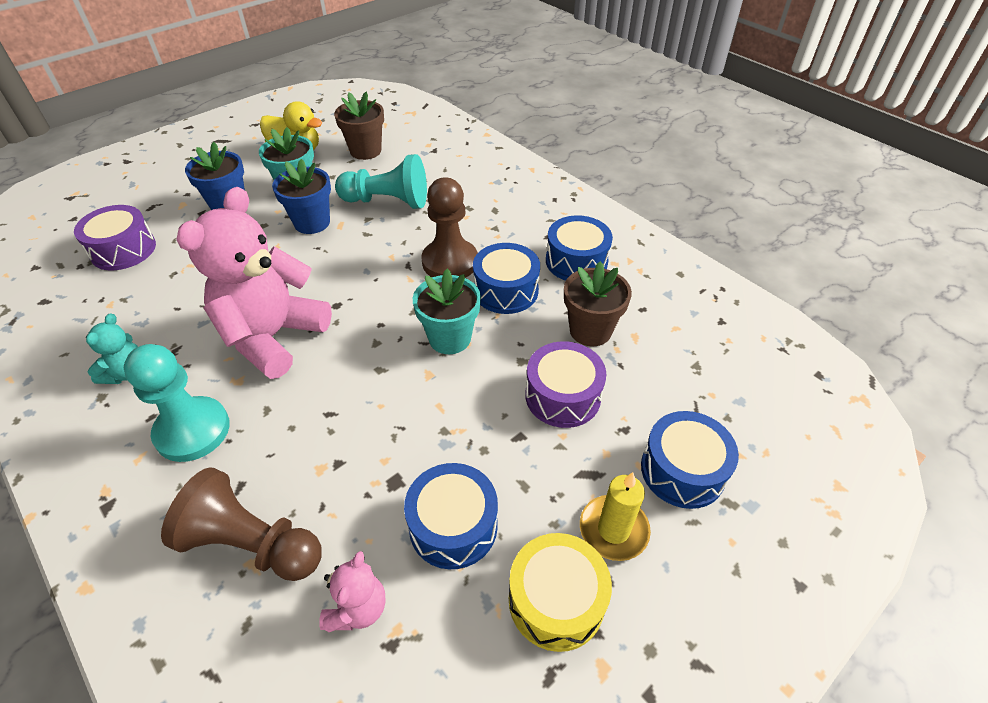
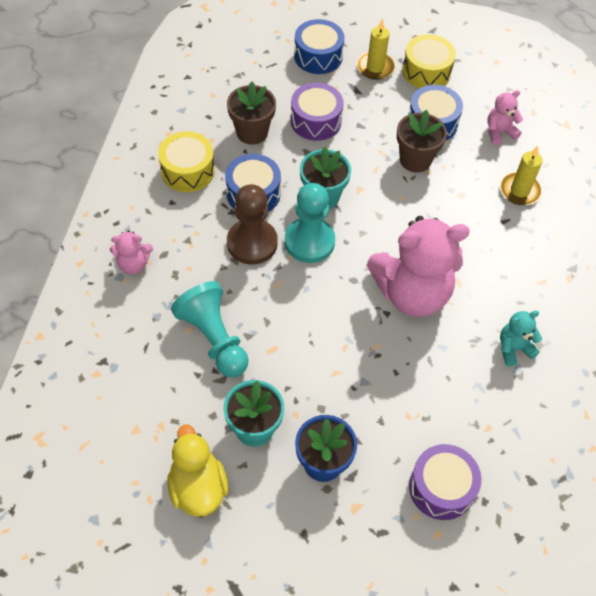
camera: 130 degrees left, 10 degrees up
(192, 431) = (504, 272): turquoise pawn -> turquoise pawn (309, 241)
(252, 544) = (519, 190): brown pawn -> yellow candle
(312, 223) = (287, 372): blue flower pot -> none
(365, 151) = (148, 421): brown flower pot -> brown flower pot (415, 160)
(502, 192) = (133, 264): none -> pink teddy bear
(576, 261) = (188, 171): blue drum -> yellow drum

